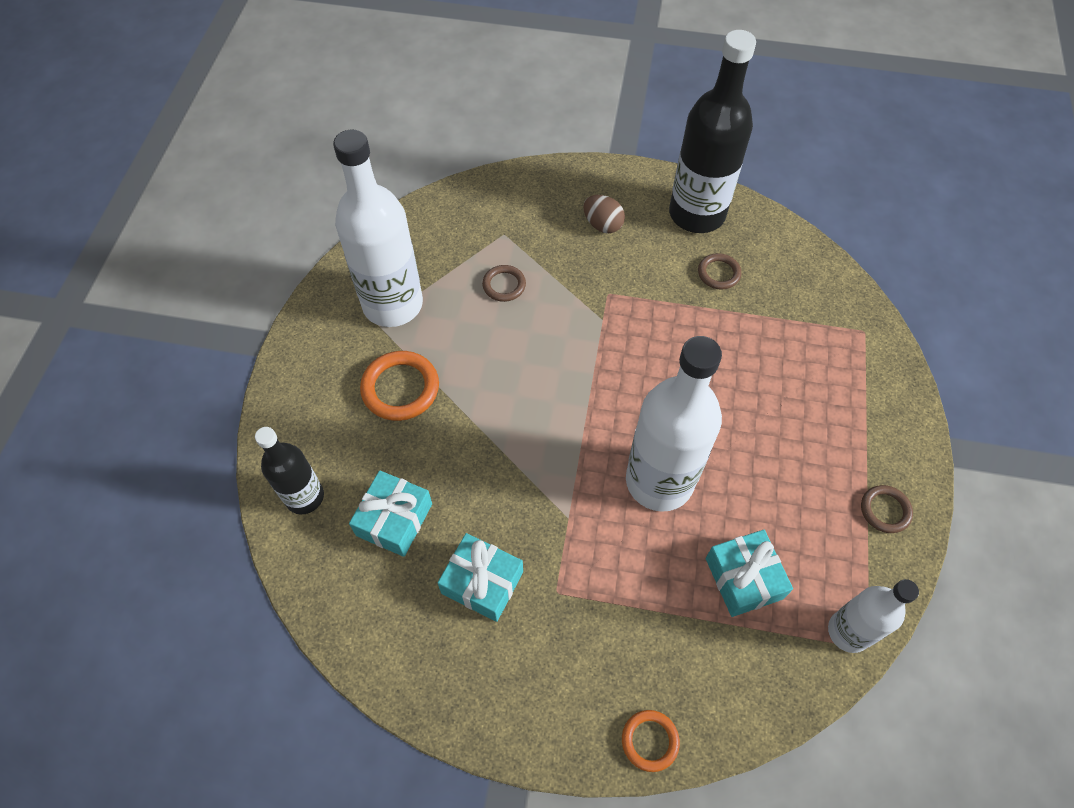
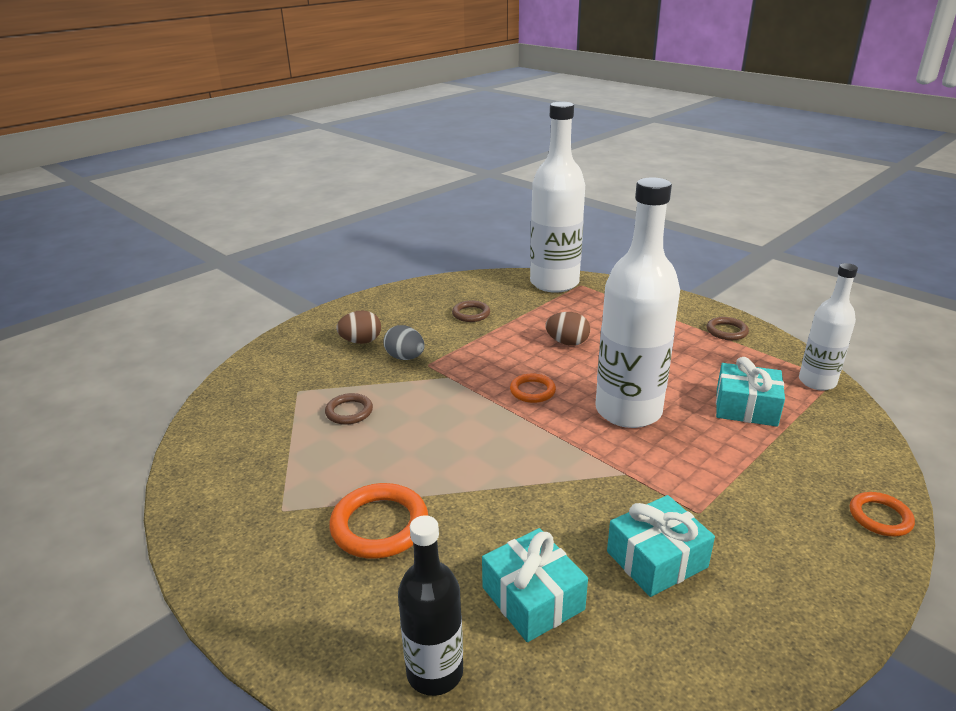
camera: 55 degrees left, 30 degrees down
(393, 304) = (276, 489): white bottle -> white bottle (554, 283)
(605, 271) = (405, 357): none -> grey egg
(631, 392) = (532, 391): none -> orange ring
(697, 214) = (409, 302): black bottle -> none
(734, 378) = (567, 343): none -> brown egg

